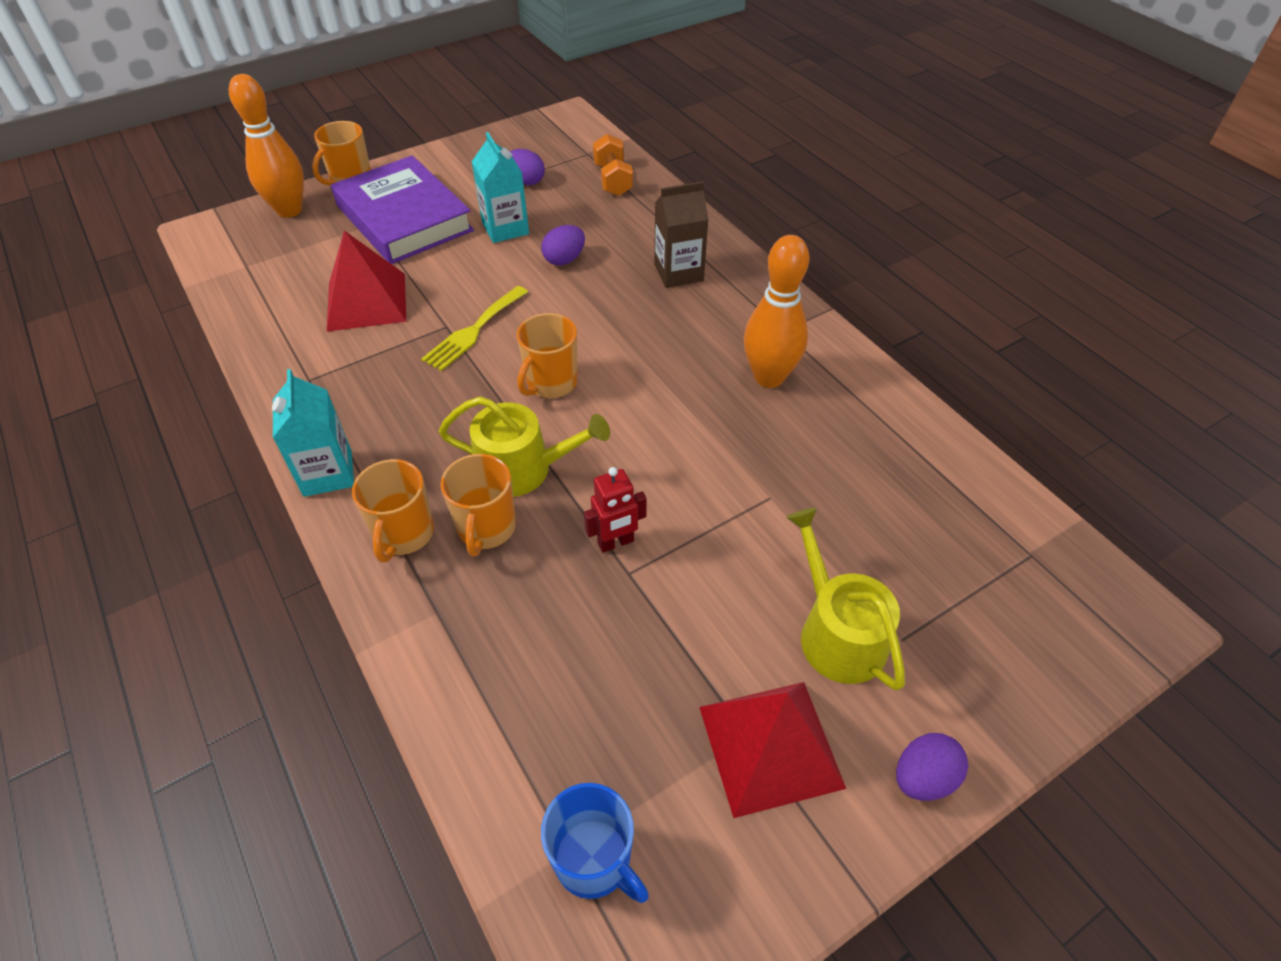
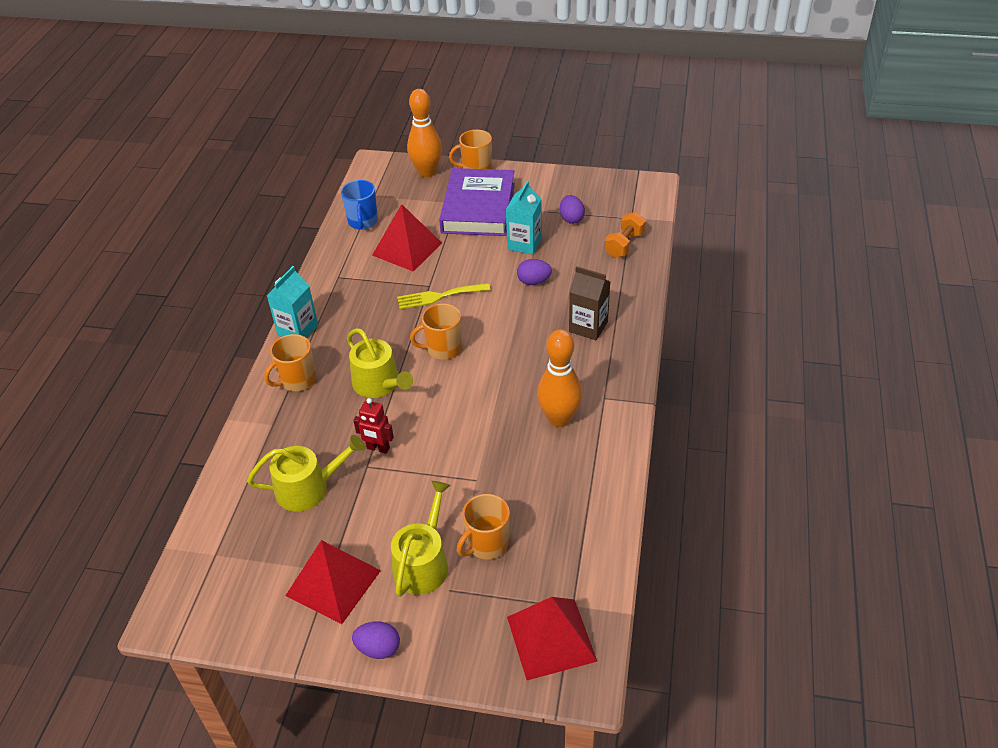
camera: 45 degrees right, 5 degrees down
(486, 528) = (332, 401): orange mug -> orange mug (487, 544)
(589, 655) = (309, 488): none -> yellow watering can
(594, 860) = (219, 565): blue mug -> blue mug (363, 222)
(1058, 603) = (551, 638): none -> red pyramid

